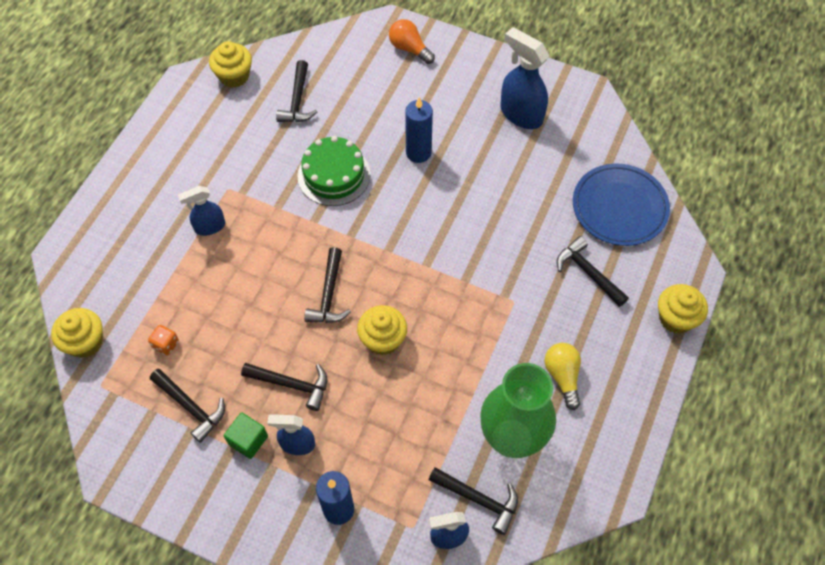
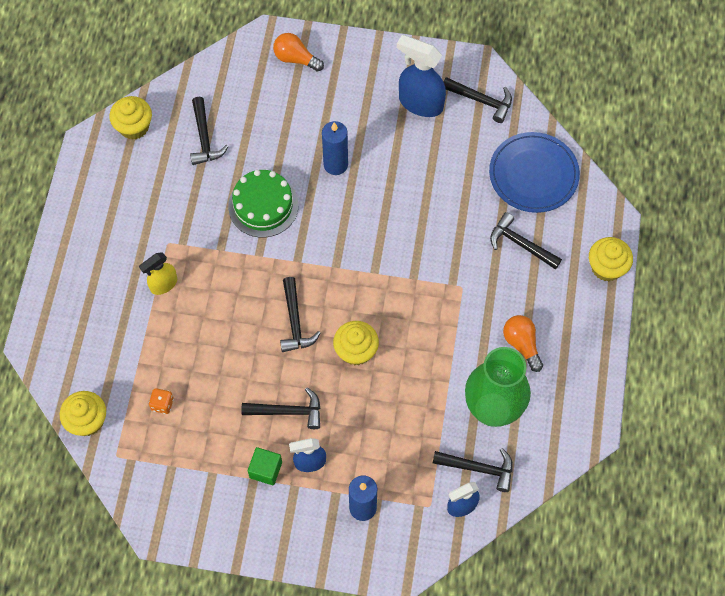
camera: 15 degrees left, 5 degrees up
(191, 407) = (205, 454): black hammer -> black hammer (481, 101)
(209, 227) = (163, 284): blue spray bottle -> yellow spray bottle
(562, 376) = (522, 344): yellow light bulb -> orange light bulb

